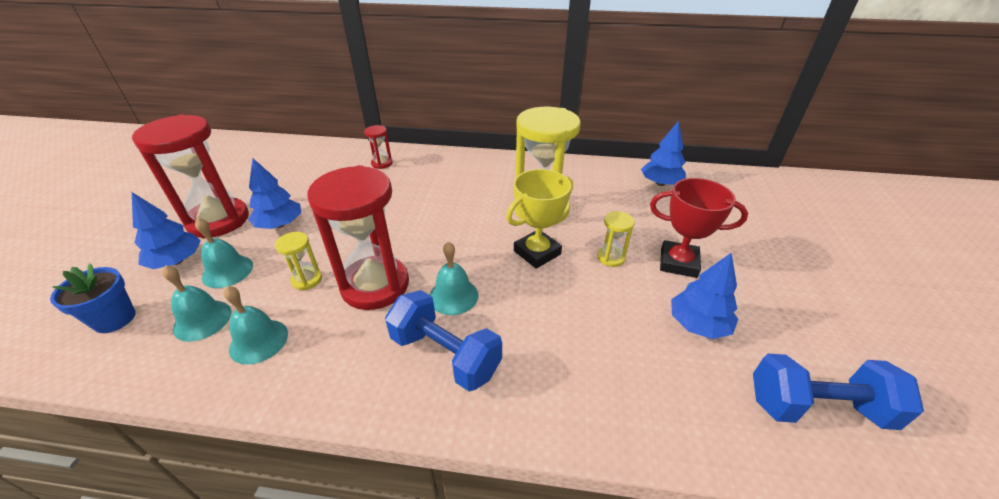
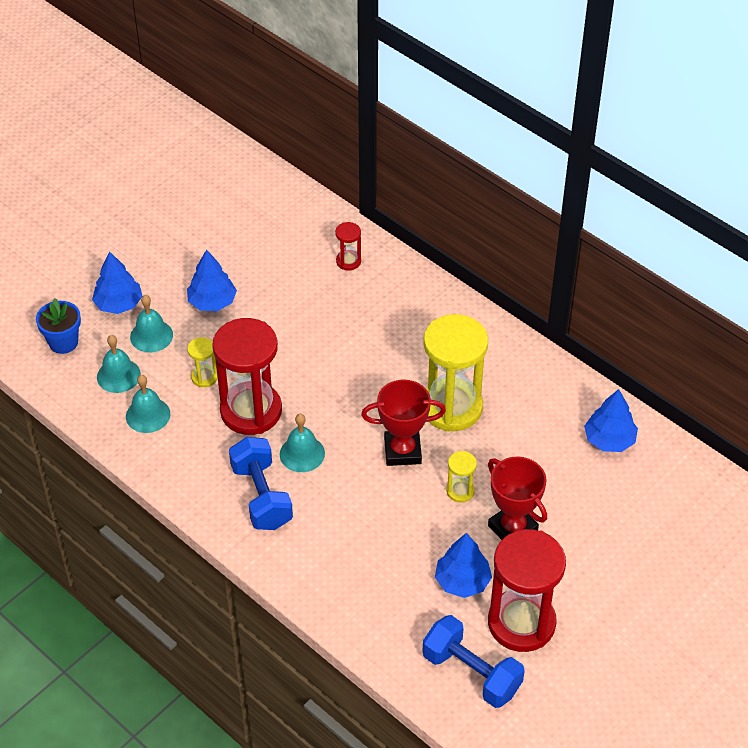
camera: 35 degrees right, 10 degrees up
(218, 220) = (165, 270): red hourglass -> red hourglass (521, 623)
(537, 253) = (402, 451): yellow trophy -> red trophy

